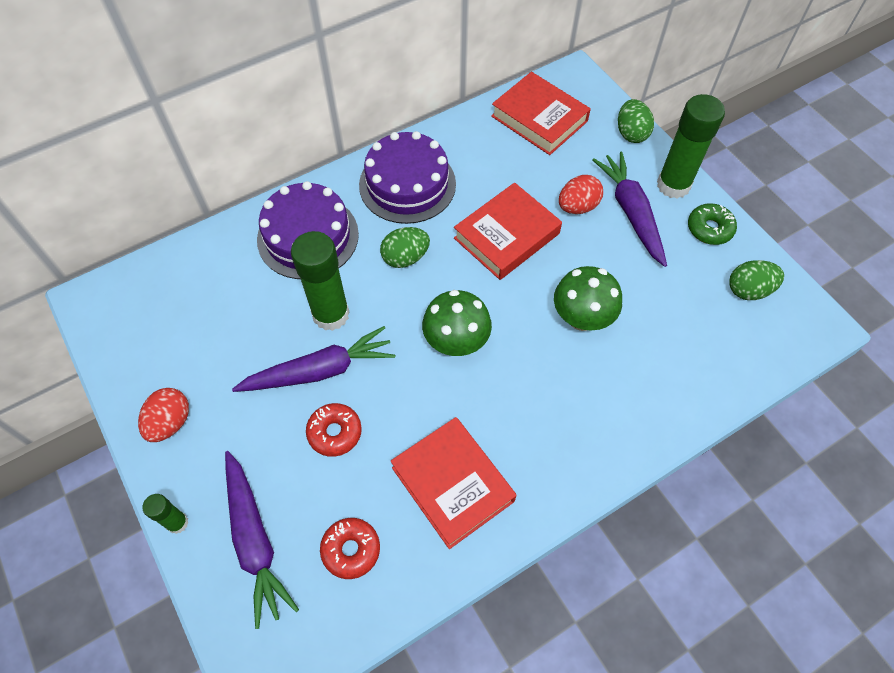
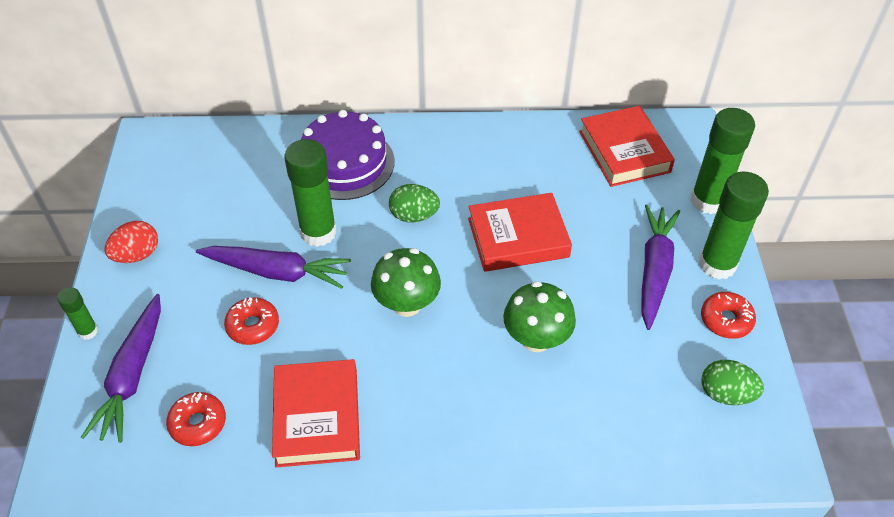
camera: 30 degrees right, 10 degrees down
(407, 184) = (460, 157): purple cake -> none
(577, 206) = (604, 242): red egg -> none
(631, 133) = (708, 201): green egg -> green glue stick
(709, 229) = (726, 320): green donut -> red donut

